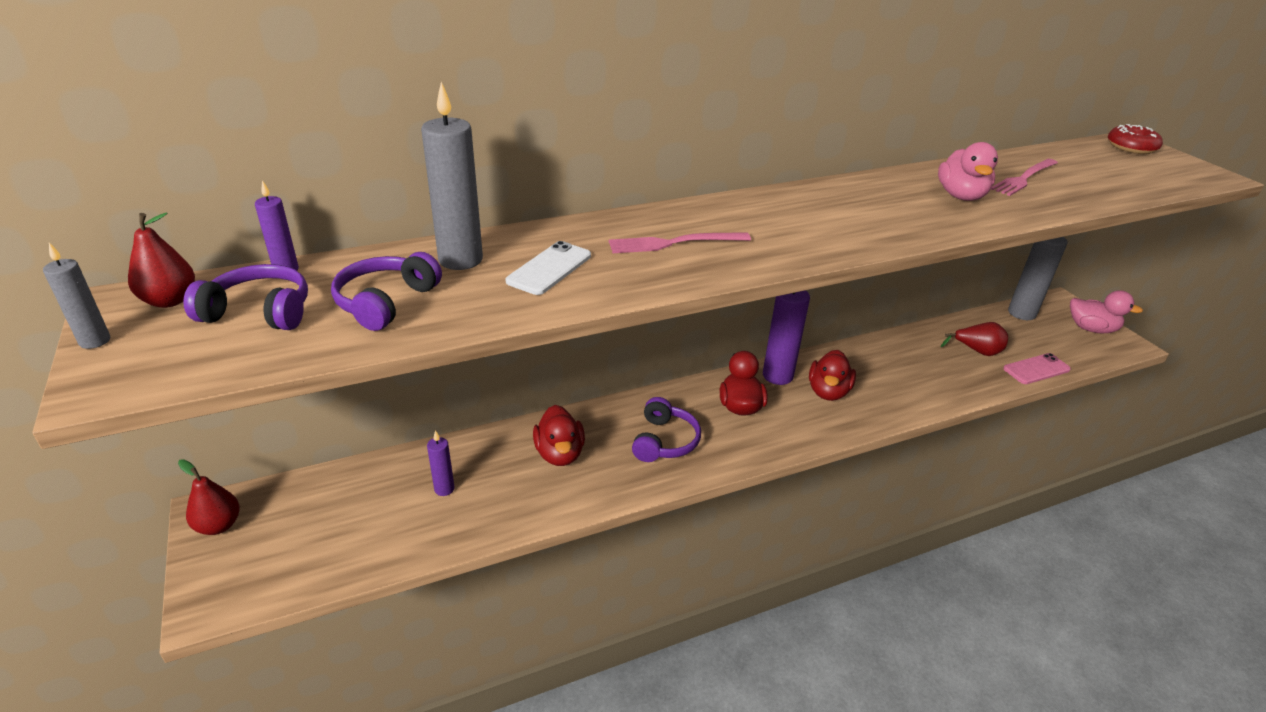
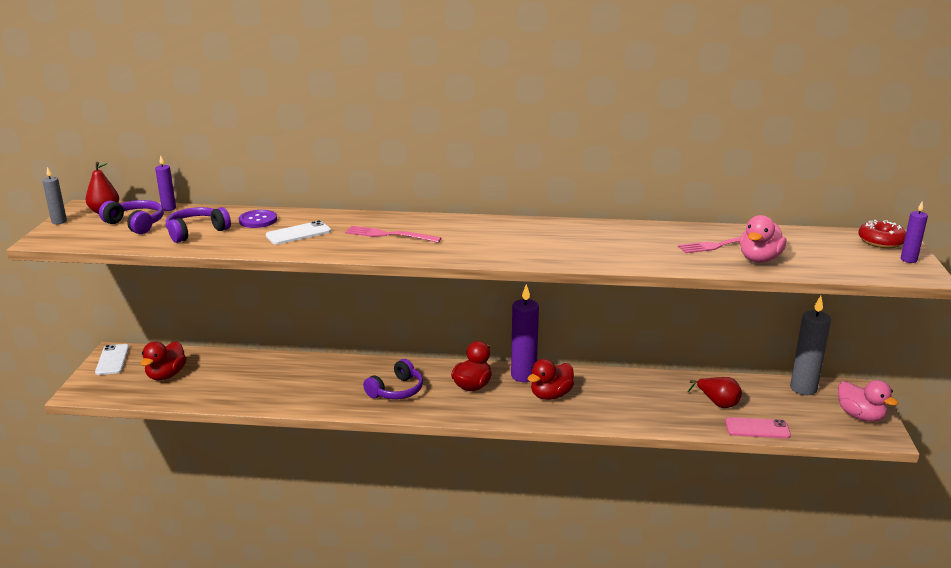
camera: 30 degrees right, 10 degrees down
(219, 525) = (112, 360): red pear -> white phone
(444, 489) = (238, 377): purple candle -> purple candle (908, 260)
(460, 260) = (258, 220): grey candle -> purple button
(559, 454) = (323, 378): red duck -> red duck (166, 375)
(961, 196) = (643, 246): pink duck -> pink duck (759, 259)

